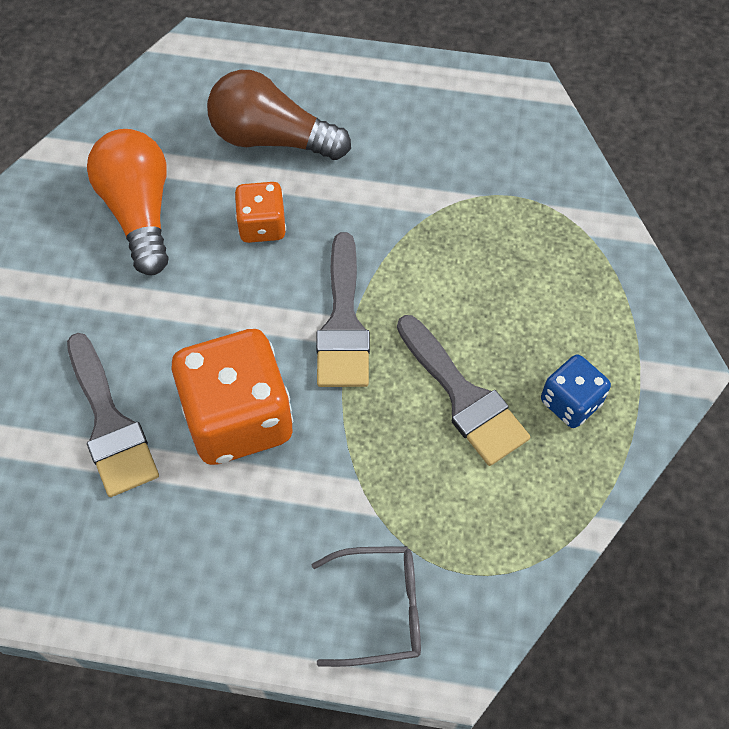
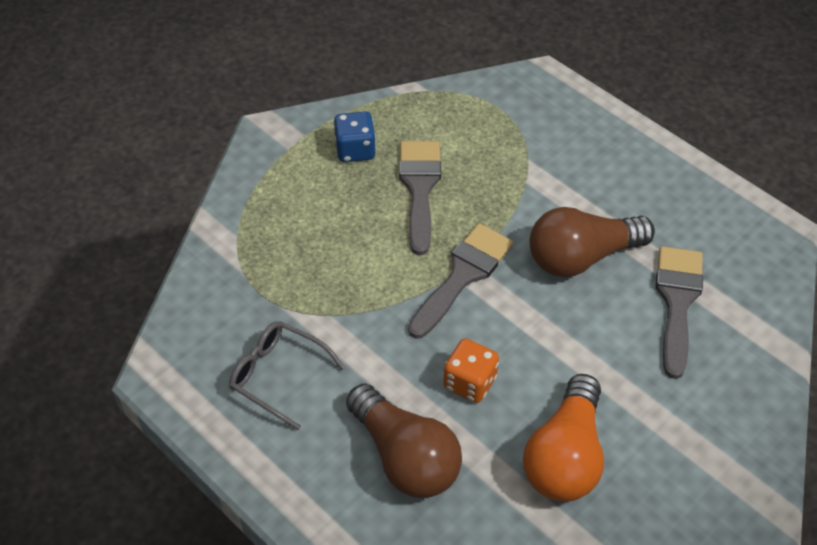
camera: 145 degrees left, 10 degrees down
(238, 418) = (581, 257): orange dice -> brown light bulb
(379, 609) = (563, 117): grey glasses -> grey glasses (279, 376)

